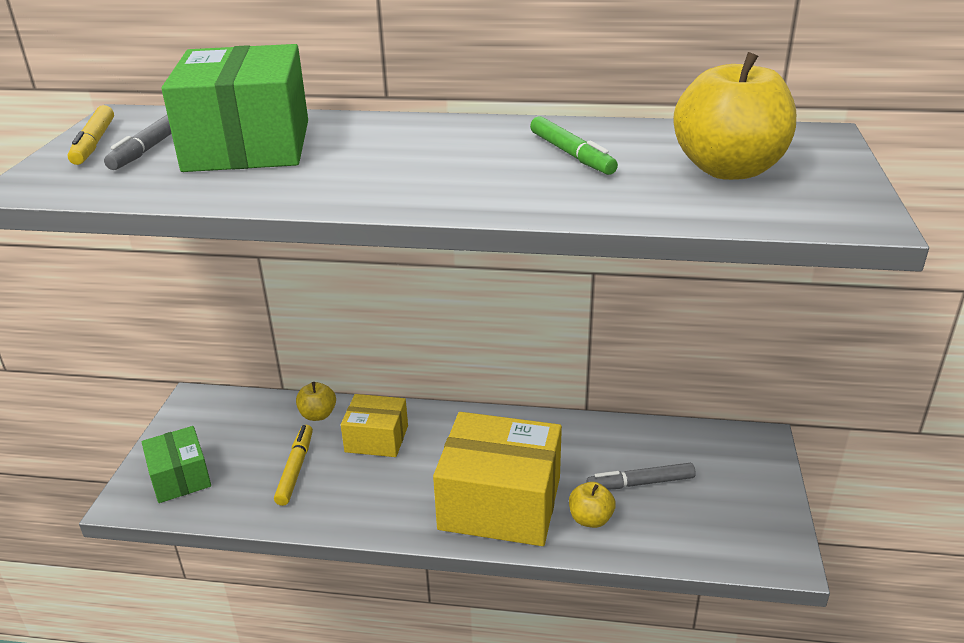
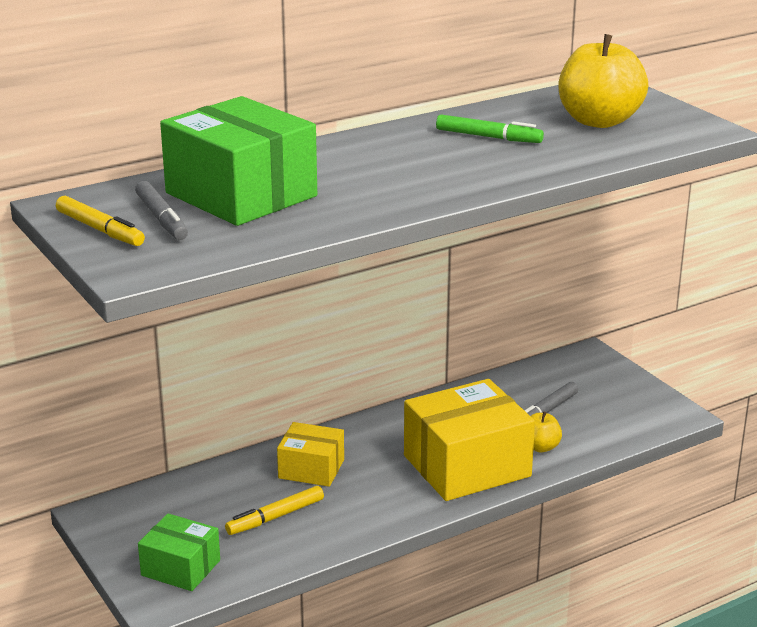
camera: 40 degrees left, 5 degrees down
(296, 469) = (275, 517): yellow marker -> yellow marker turned 90 degrees counterclockwise
(318, 415) = (234, 475): yellow apple -> none
(376, 438) = (311, 469): yellow box -> yellow box turned 45 degrees clockwise

